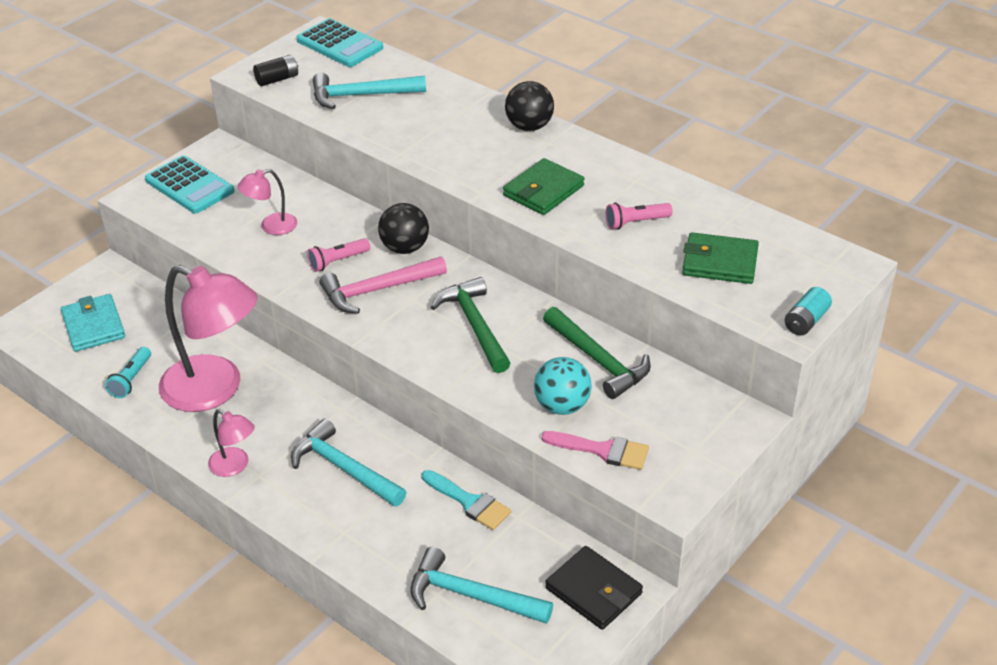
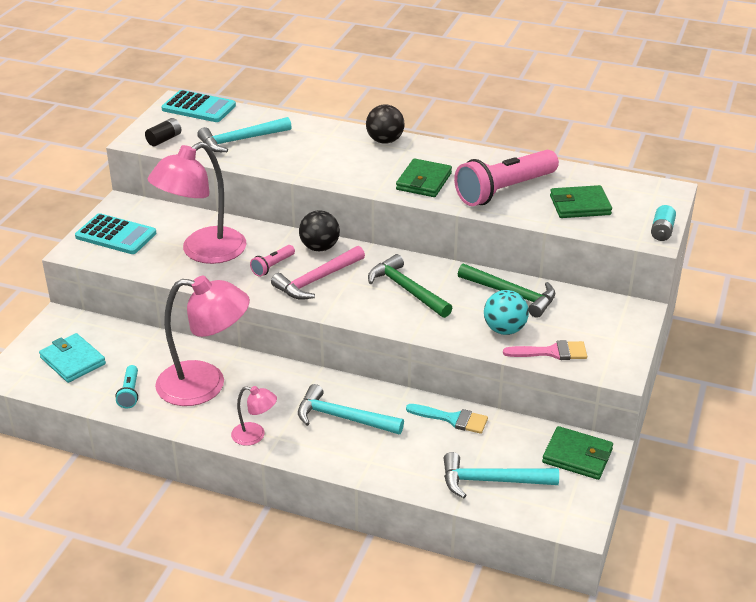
camera: 20 degrees left, 5 degrees down
(271, 226) = (203, 252): pink lamp -> pink lamp, size x2.14
(593, 591) = (577, 456): black wallet -> green wallet
(636, 222) = (504, 190): pink flashlight -> pink flashlight, size x2.23

